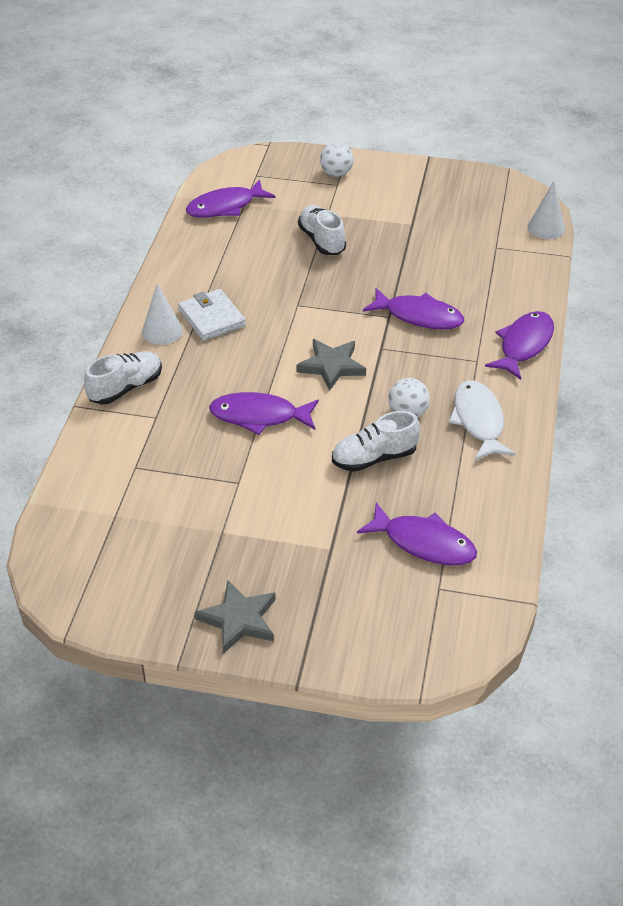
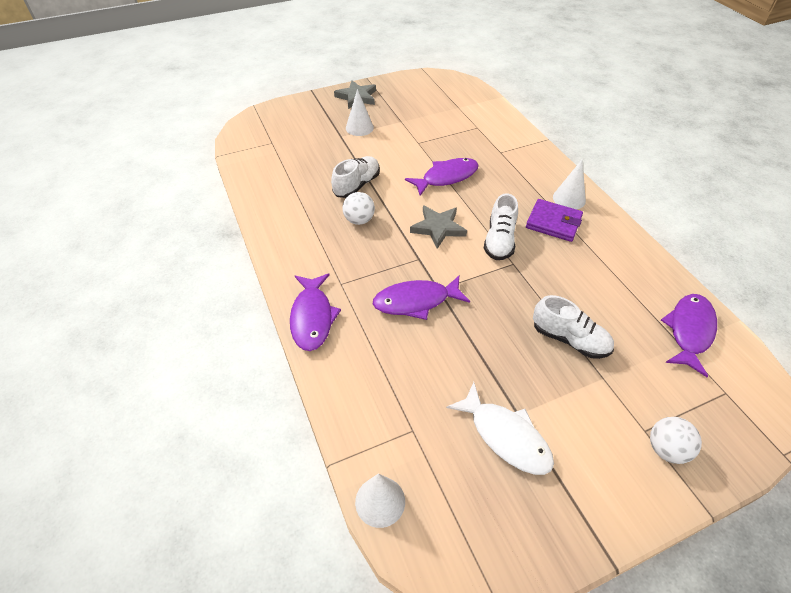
camera: 145 degrees right, 5 degrees up
(126, 388) = (537, 158): white shoe -> white shoe (499, 240)
(212, 318) = (553, 223): white wallet -> purple wallet
(291, 550) = (359, 127): none -> white cone
(424, 543) = (293, 157): purple fish -> none
(478, 421) = (308, 237): white fish -> white fish (505, 436)

